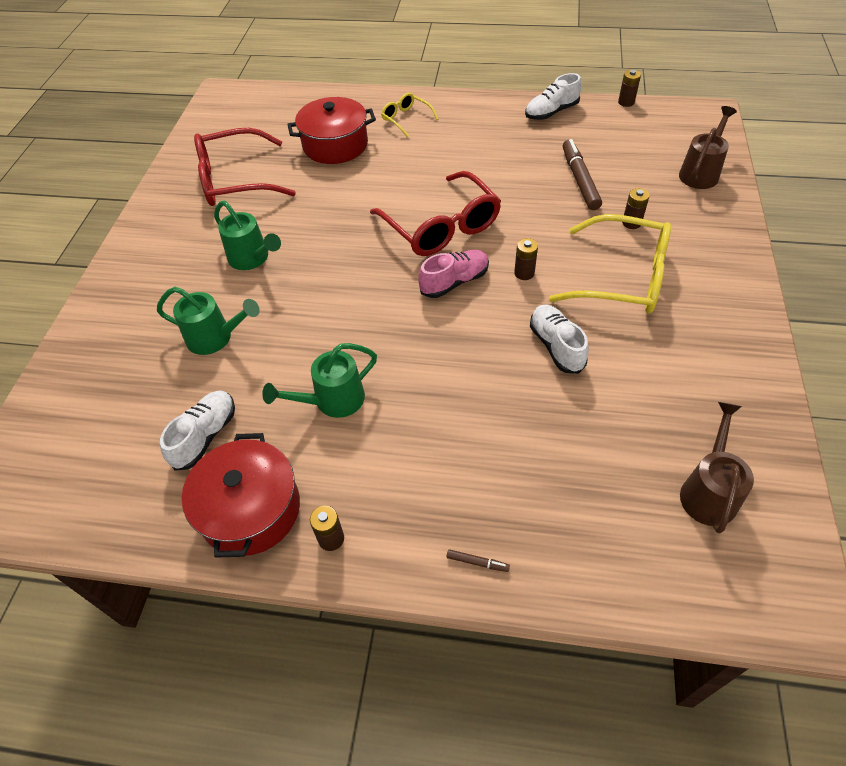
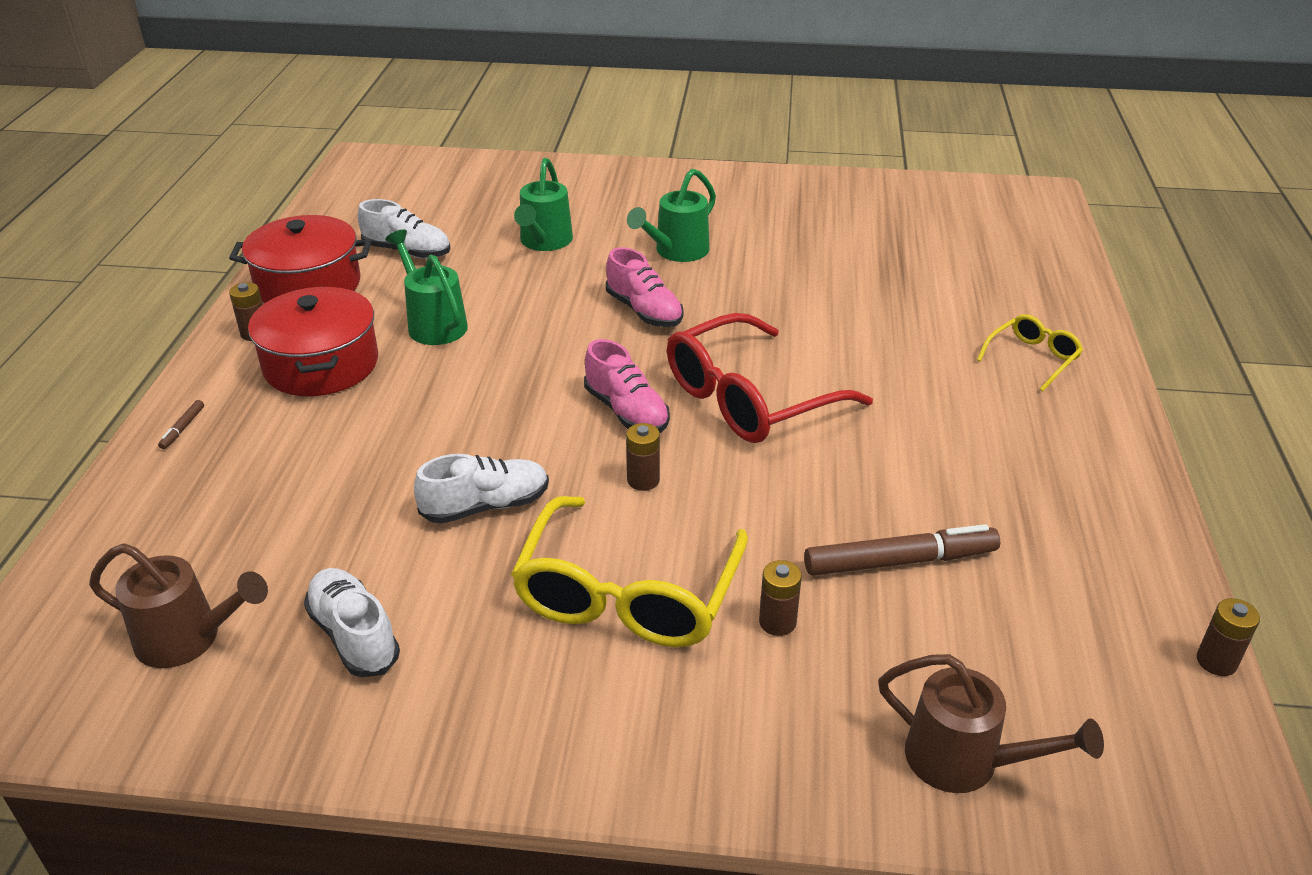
camera: 85 degrees right, 15 degrees down
(235, 180) = (833, 225): red glasses -> none
(333, 275) = (644, 311): none -> pink shoe
(335, 145) = (936, 295): red pot -> red pot (321, 364)
(551, 112) = (1124, 536): white shoe -> white shoe (354, 635)

